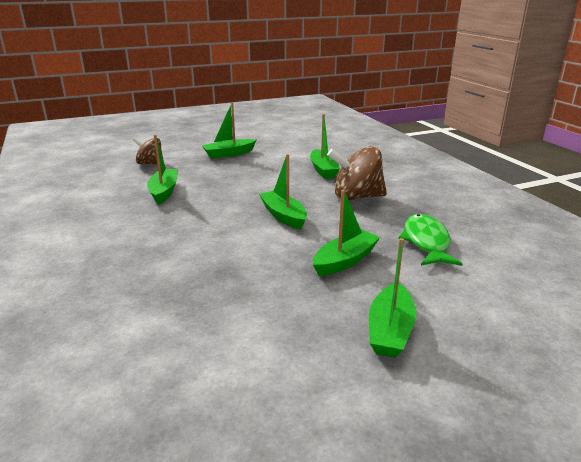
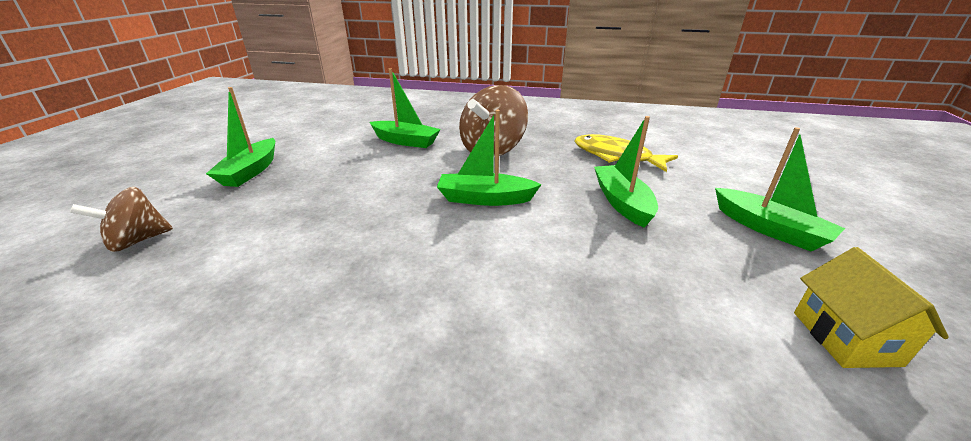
camera: 55 degrees left, 5 degrees up
(164, 192) = (271, 261): green boat -> none
(263, 371) = (845, 338): none -> yellow house
(426, 242) = (616, 156): green fish -> yellow fish

